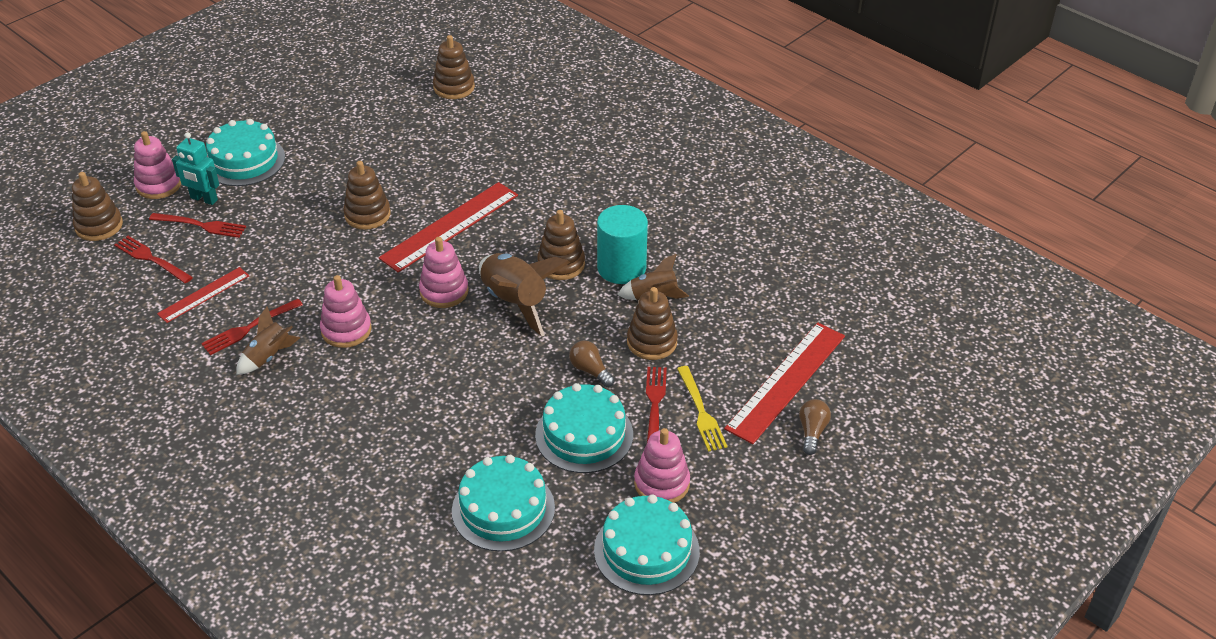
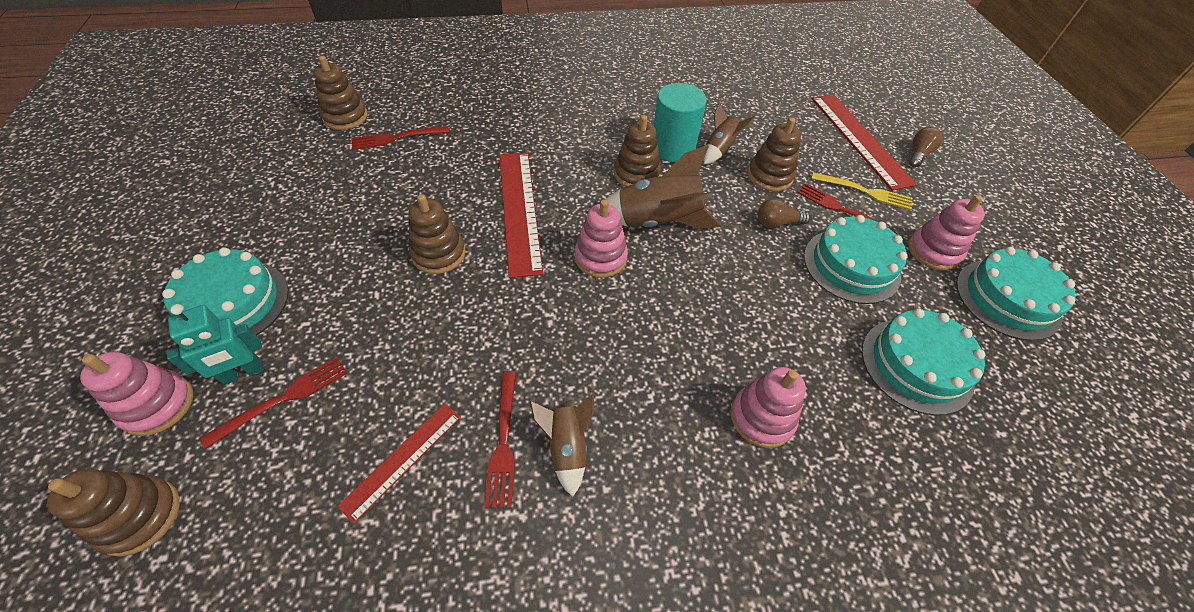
camera: 55 degrees left, 10 degrees up
(151, 259) = (276, 485): red fork -> red fork (396, 138)
(203, 294) = (402, 459): red ruler -> red ruler turned 45 degrees clockwise
(346, 330) = (587, 356): pink stacking toy -> pink stacking toy (762, 417)
(812, 432) = (918, 154): brown light bulb -> brown light bulb turned 75 degrees clockwise

